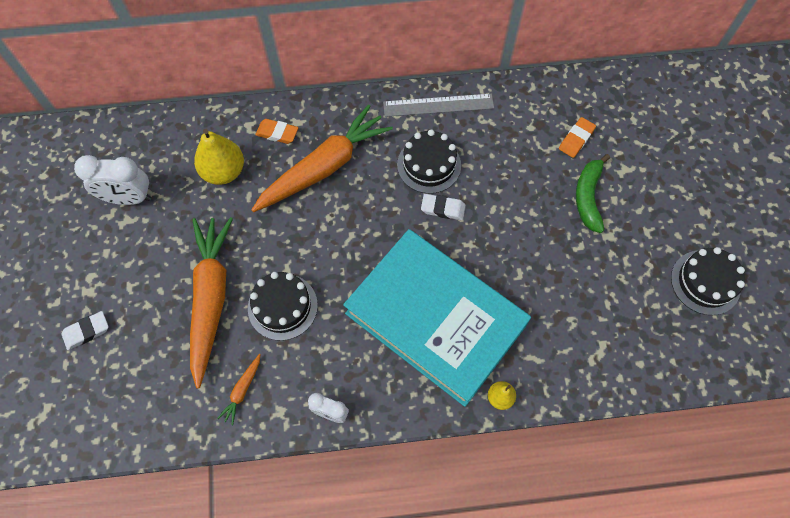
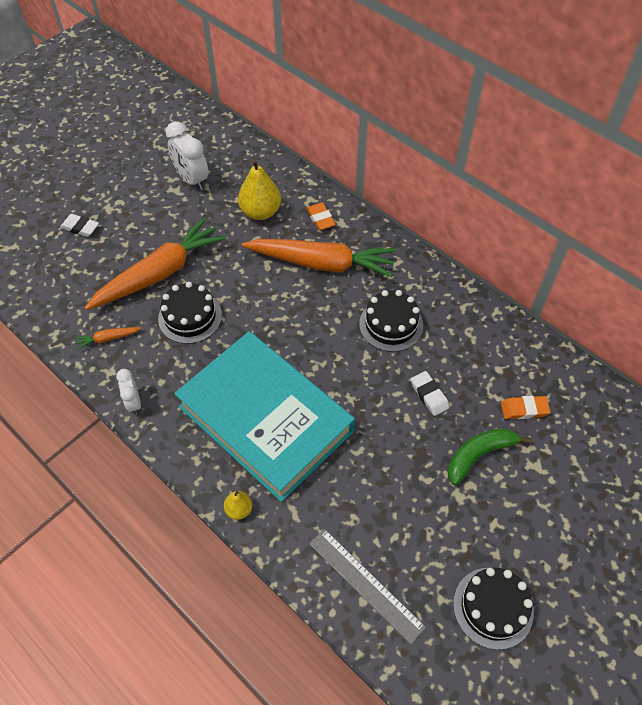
camera: 50 degrees right, 10 degrees down
(435, 319) = (265, 419): turquoise book -> turquoise book turned 45 degrees counterclockwise
(438, 105) = (449, 295): grey ruler -> grey ruler (365, 584)
(443, 209) = (363, 359): white eraser -> white eraser (429, 395)

